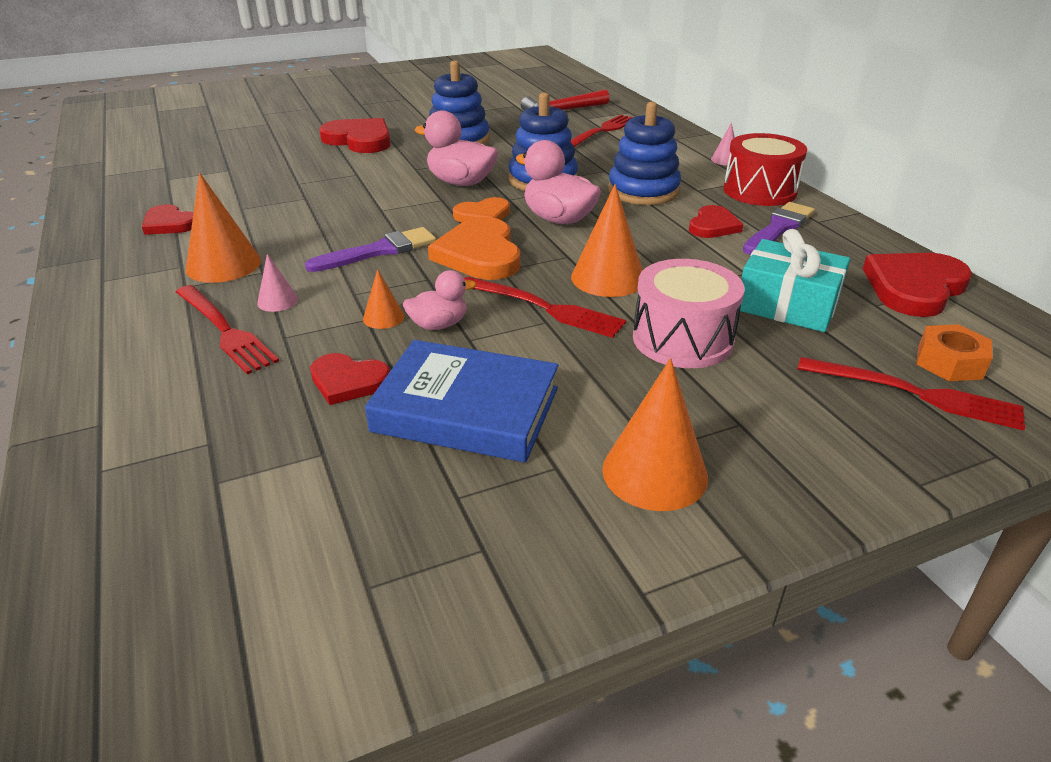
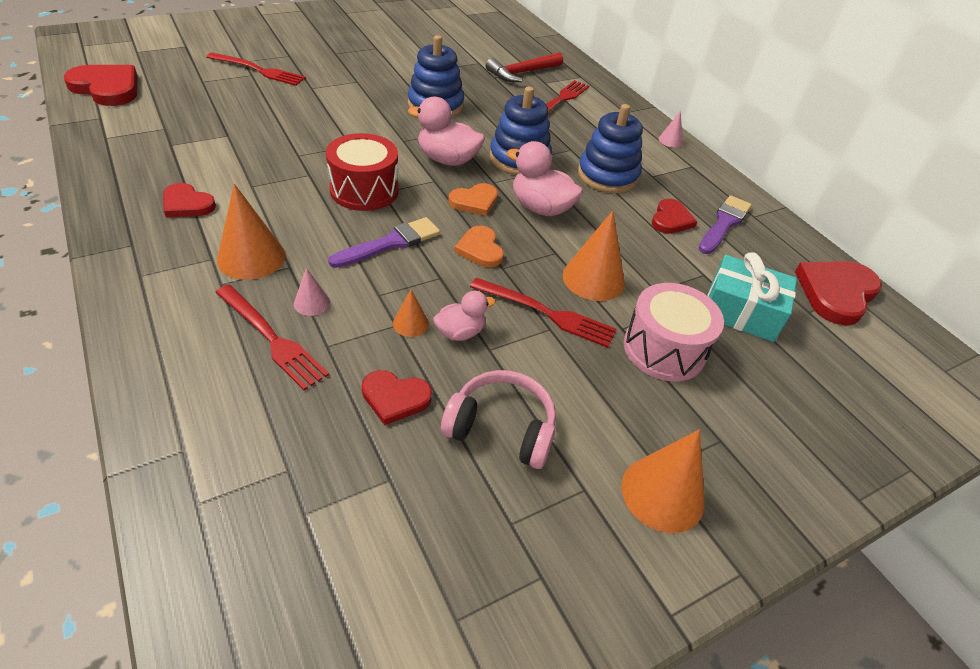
camera: 10 degrees left, 10 degrees up
(359, 140) = (344, 101): red heart -> red heart (107, 88)
(466, 409) = (501, 428): blue book -> pink headphones
(479, 254) = (480, 249): orange heart -> orange heart, size x0.60
(759, 191) = (703, 179): red drum -> red drum (364, 190)
(916, 394) = (848, 408): red fork -> red fork (259, 70)
(949, 362) = (869, 374): orange nut -> none

